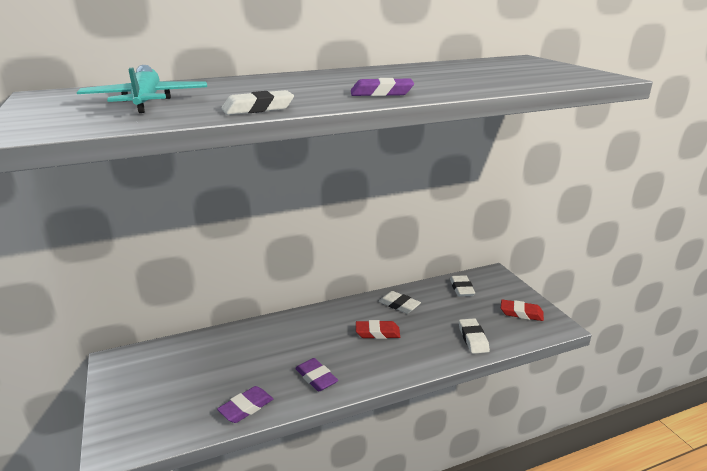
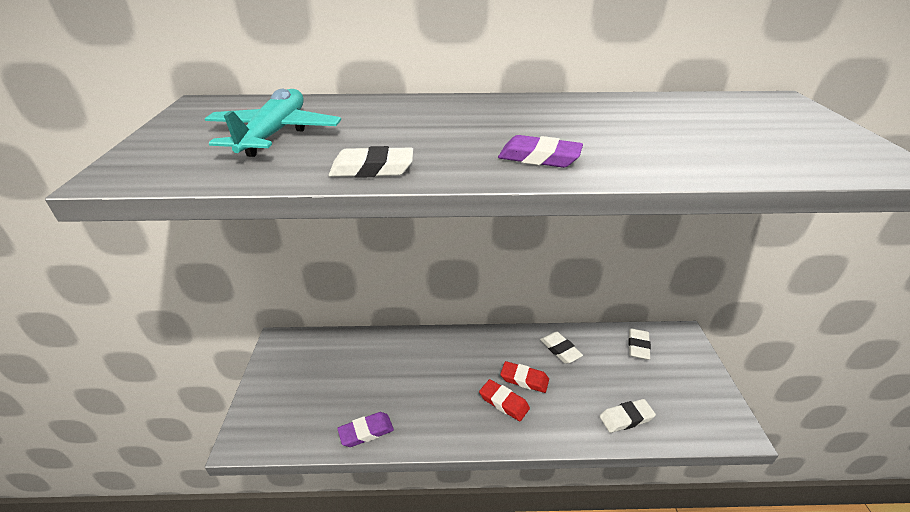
camera: 20 degrees right, 10 degrees up
(316, 377) = (443, 417): purple eraser -> none
(473, 338) = (626, 418): white eraser -> white eraser turned 60 degrees clockwise
(521, 313) = (697, 399): red eraser -> red eraser (504, 402)

